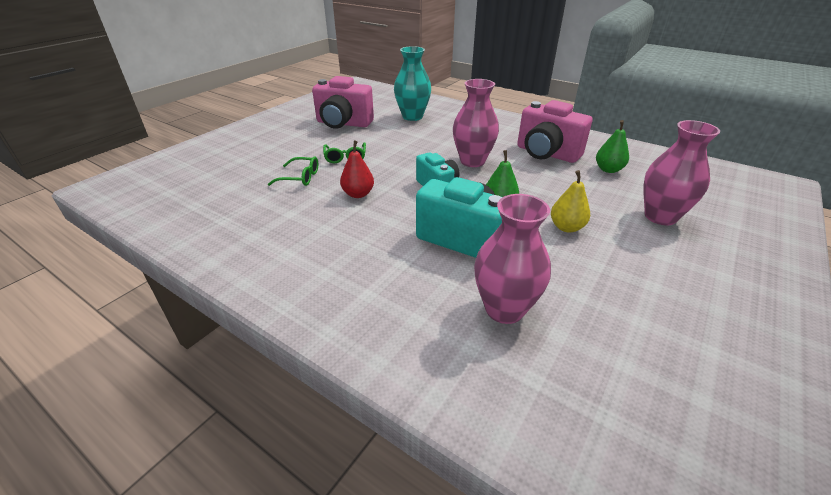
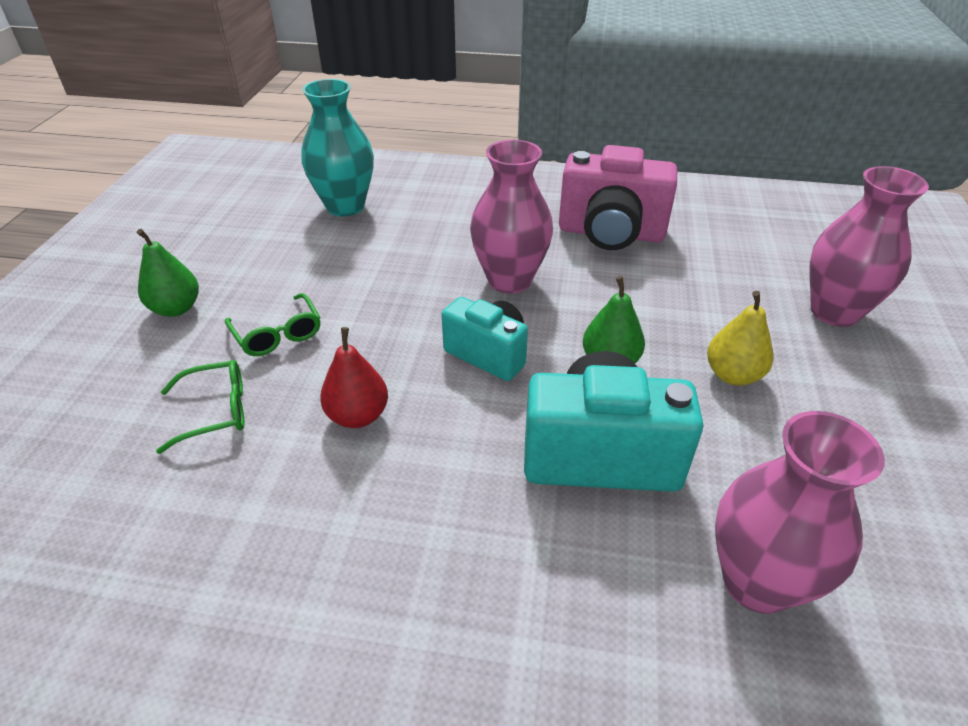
camera: 25 degrees left, 5 degrees up
(343, 124) = (222, 253): pink camera -> none
(608, 169) = (714, 242): green pear -> green pear (176, 308)

